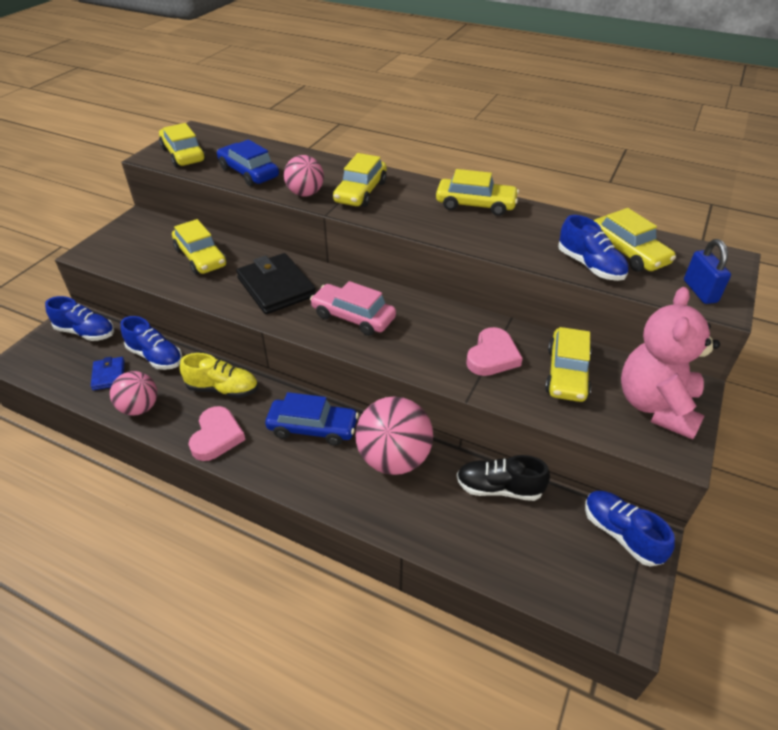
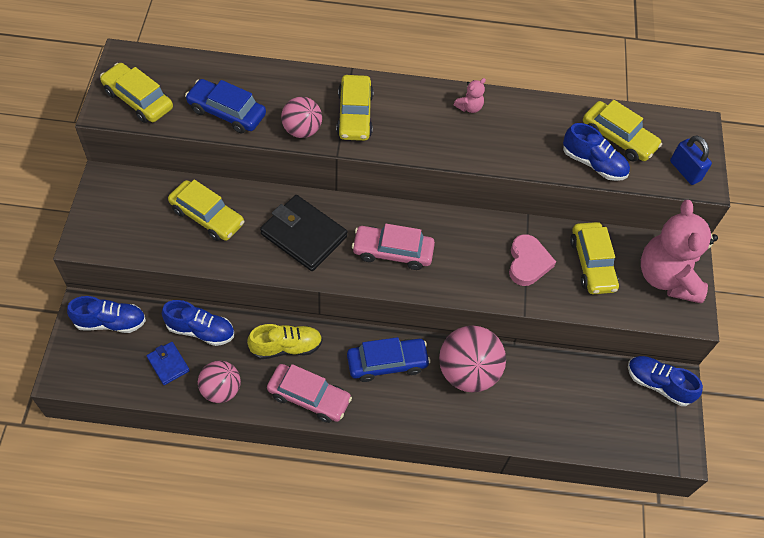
camera: 25 degrees left, 15 degrees up
(217, 436) = (309, 397): pink heart -> pink car
(475, 205) = (469, 107): yellow car -> pink teddy bear
(499, 488) = (559, 373): black shoe -> none

